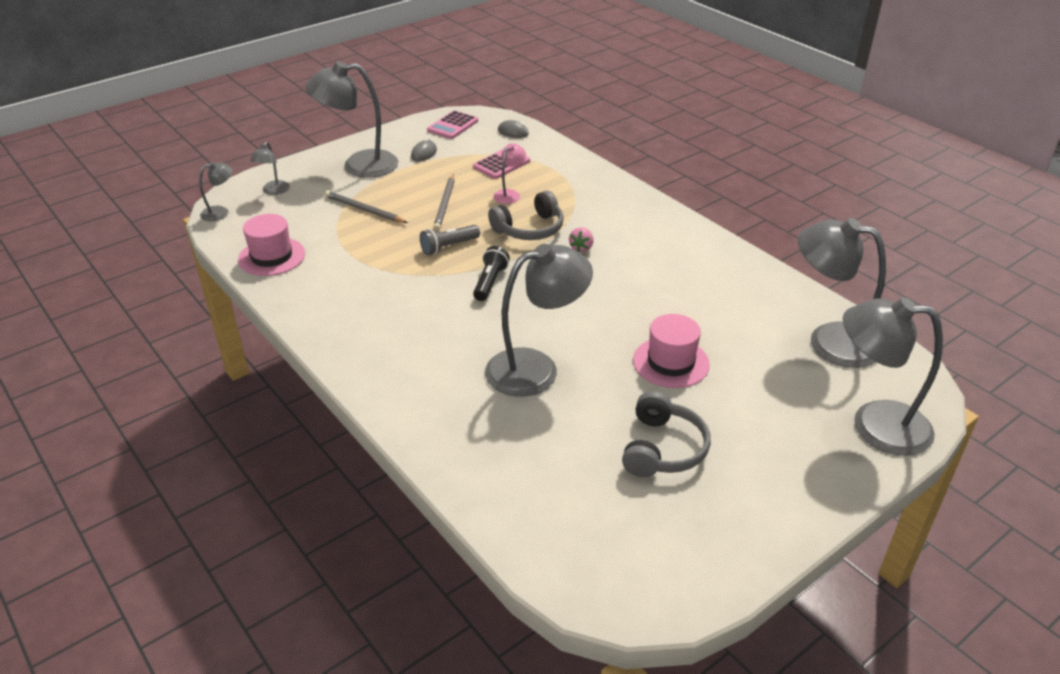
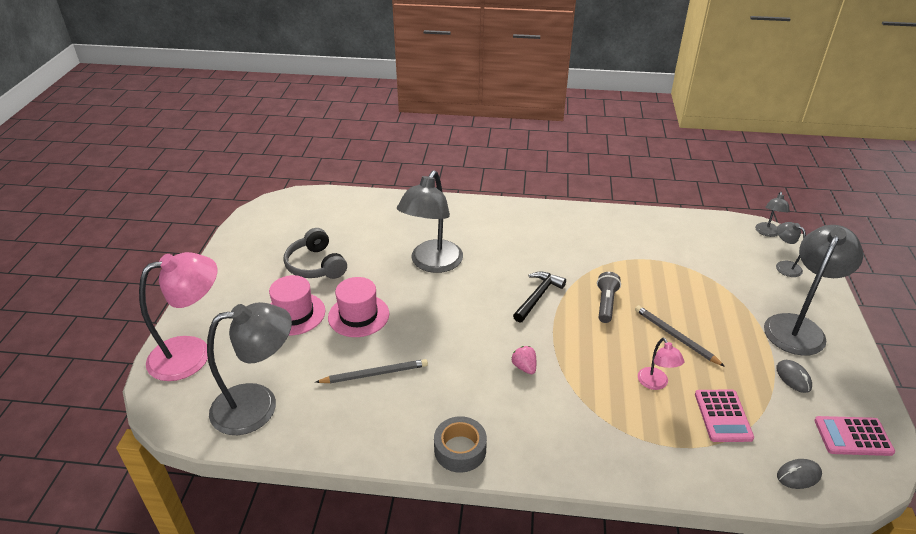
camera: 135 degrees right, 0 degrees up
(271, 257) = (677, 229): pink hat -> pink hat (294, 314)
(364, 210) = (707, 293): grey pencil -> grey pencil (374, 374)
(453, 126) = (853, 436): pink calculator -> pink calculator turned 75 degrees counterclockwise
(490, 282) = (538, 296): black flashlight -> black hammer
(529, 229) = (585, 358): grey headphones -> none
(692, 235) = (460, 450): none -> grey tape
(874, 425) = (192, 353): grey lamp -> pink lamp

